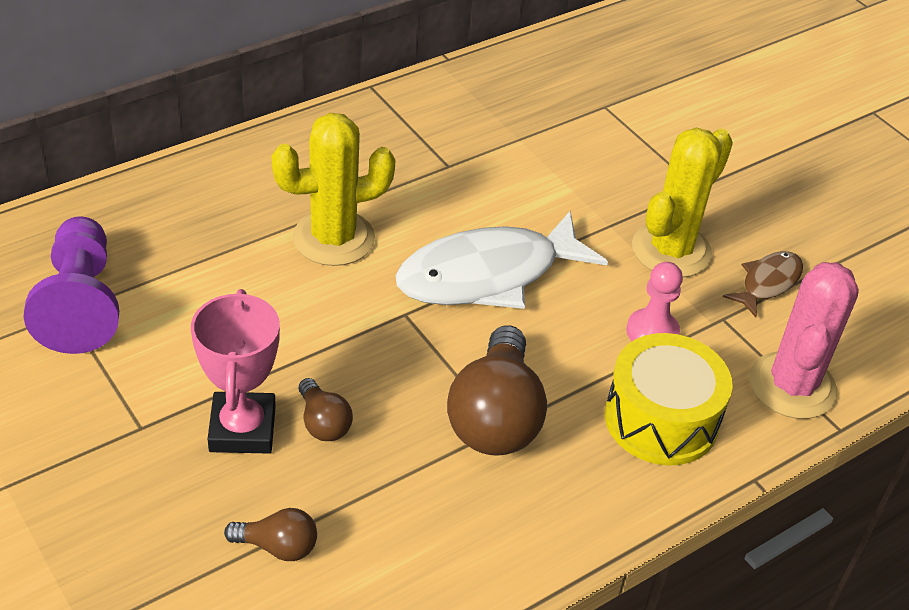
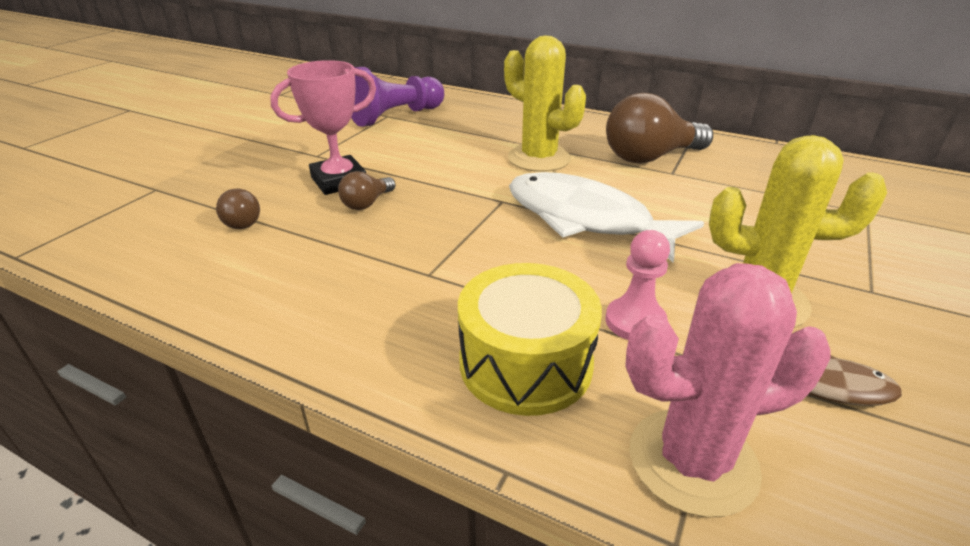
camera: 65 degrees right, 10 degrees down
(495, 417) = (436, 268): brown light bulb -> brown light bulb (650, 157)

